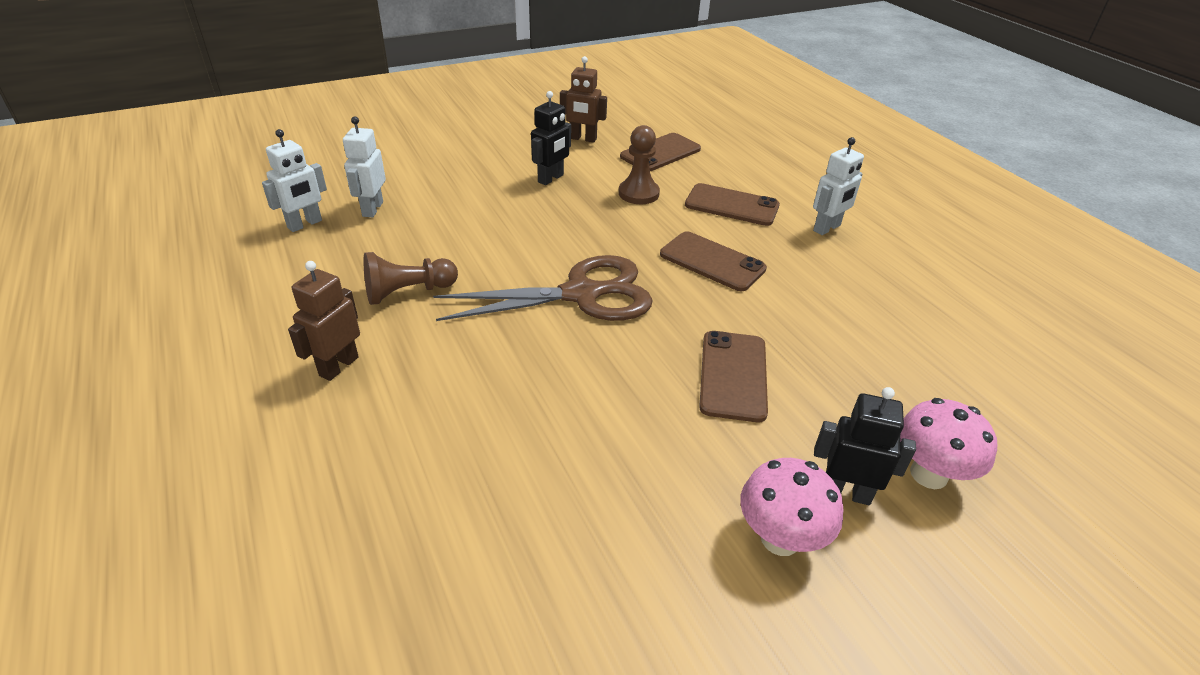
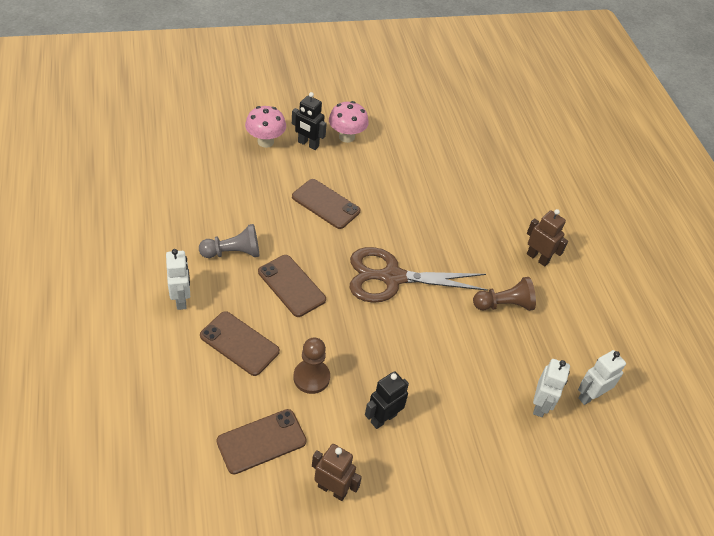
camera: 170 degrees left, 10 degrees up
(338, 366) = (537, 258): brown robot -> brown robot turned 90 degrees counterclockwise
(733, 375) = (325, 204): brown phone -> brown phone turned 75 degrees counterclockwise
(814, 282) = (233, 252): none -> grey pawn
(827, 228) = (181, 299): white robot -> white robot turned 105 degrees clockwise

